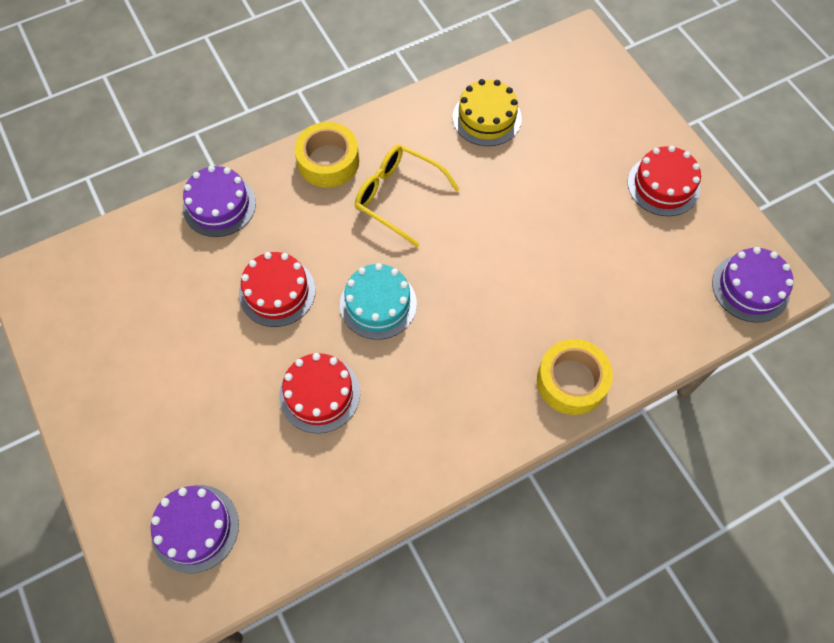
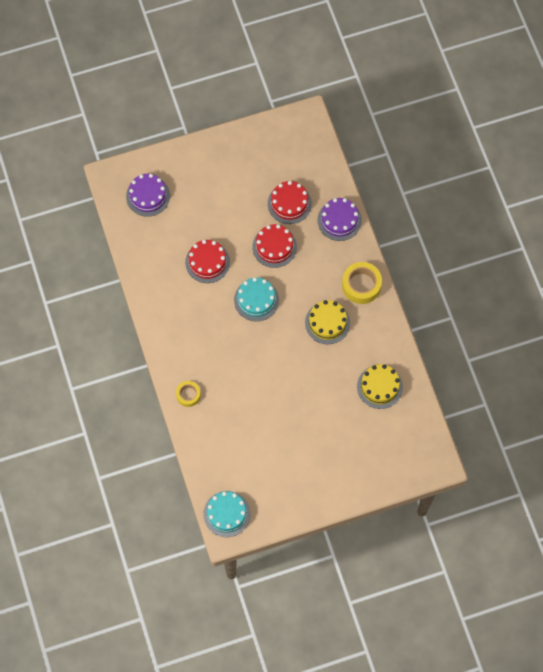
camera: 100 degrees right, 5 degrees up
(399, 197) = (327, 322): yellow glasses -> yellow cake
(571, 381) = (188, 395): yellow tape -> yellow tape, size x0.61
(663, 185) = (308, 484): red cake -> red cake (289, 203)
(750, 287) = (227, 514): purple cake -> turquoise cake

